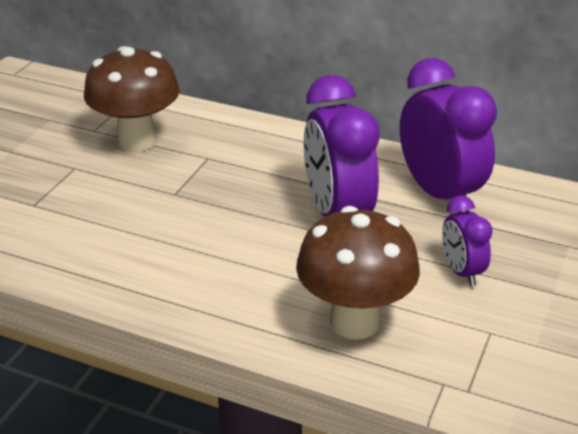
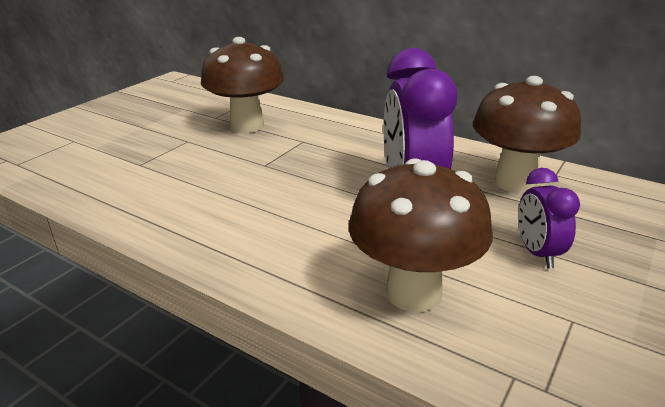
camera: 10 degrees right, 5 degrees down
(439, 194) = (515, 182): purple clock -> brown mushroom

